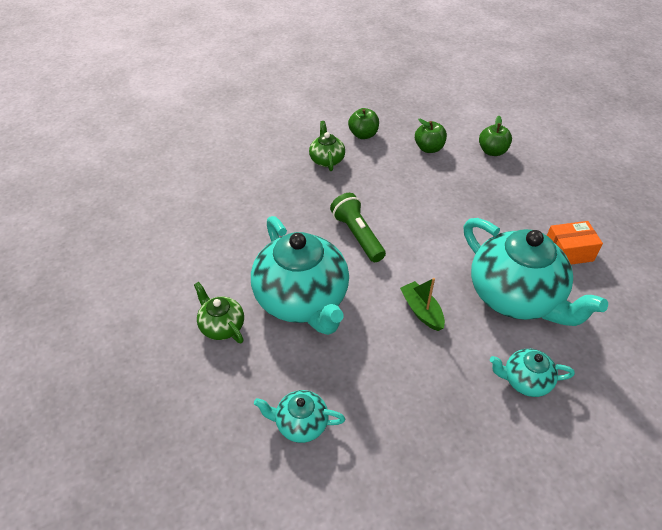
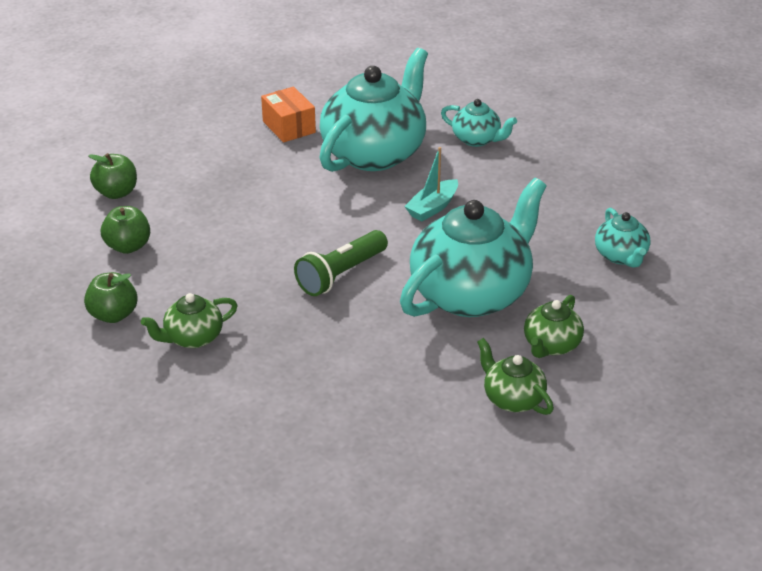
camera: 110 degrees left, 10 degrees down
(186, 285) = (512, 399): none -> green teapot
(421, 311) = (432, 207): green boat -> turquoise boat
(525, 381) = (477, 139): turquoise teapot -> turquoise teapot turned 45 degrees counterclockwise

